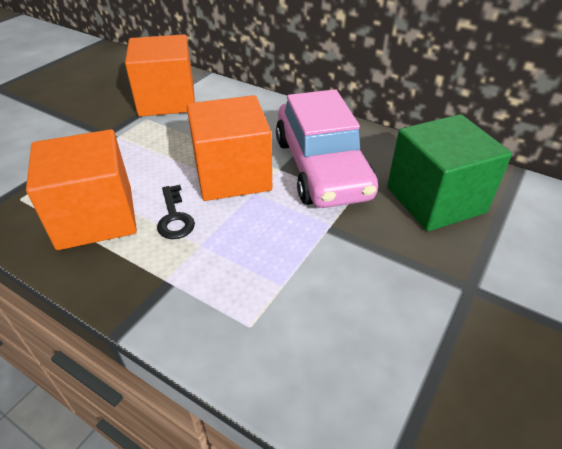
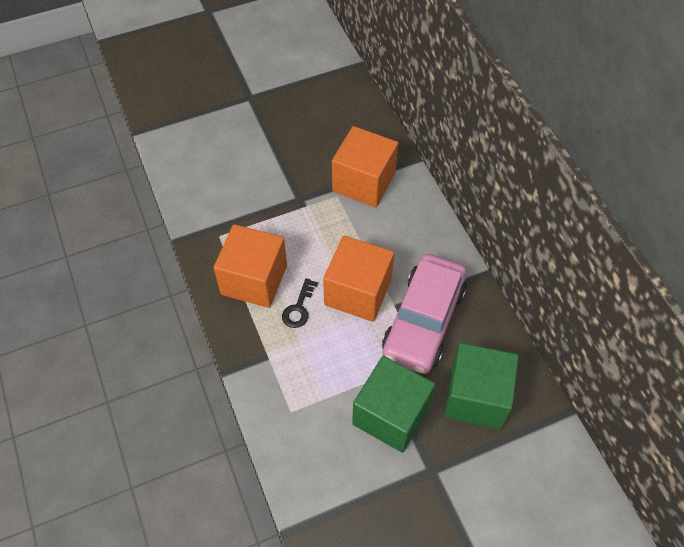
camera: 35 degrees right, 15 degrees up
(372, 260) = (391, 415): none -> green cube

